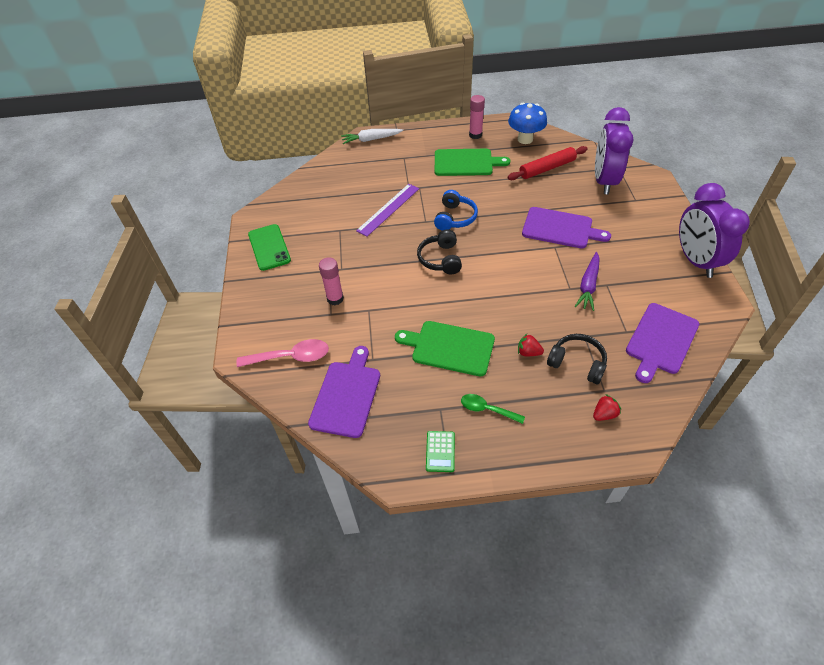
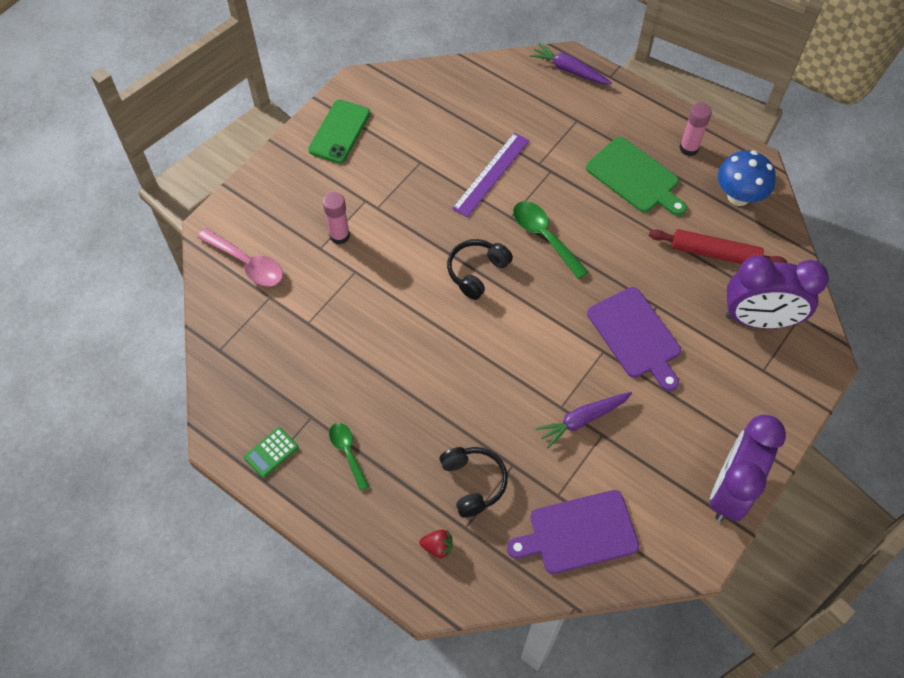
camera: 40 degrees right, 10 degrees up
(346, 395) = (253, 338): purple cutting board -> none
(371, 139) = (569, 70): white carrot -> purple carrot
(388, 209) = (491, 174): purple ruler -> purple ruler turned 45 degrees counterclockwise
(449, 347) = (381, 369): green cutting board -> none
(455, 218) = (544, 236): blue headphones -> green spoon
(528, 352) = (443, 434): red strawberry -> none
(604, 181) = (758, 319): purple clock -> purple clock turned 135 degrees counterclockwise

